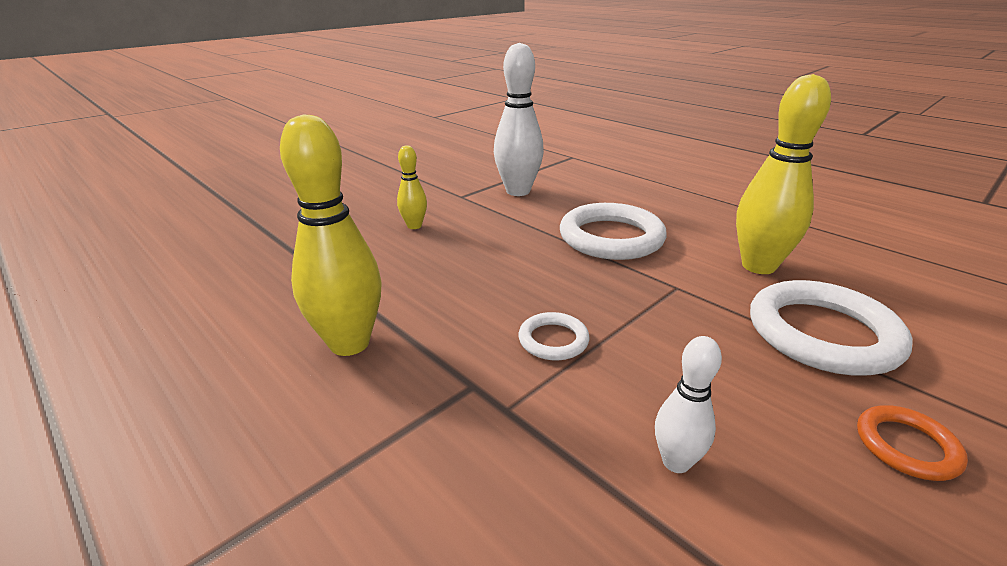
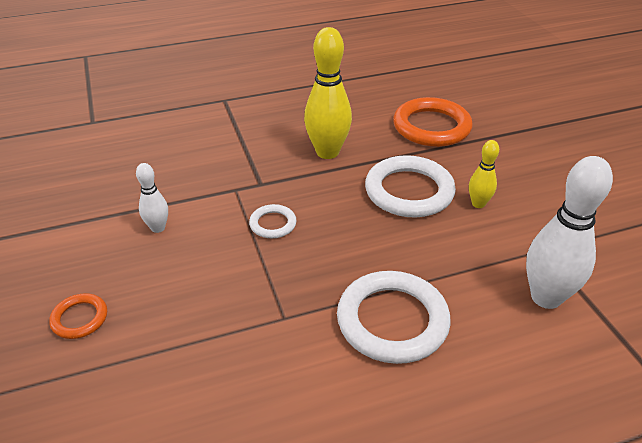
camera: 115 degrees right, 10 degrees up
(252, 273) = (431, 127): none -> orange ring
(758, 266) = (273, 402): yellow bowling pin -> none
(822, 334) = (168, 364): white ring -> white ring (409, 191)

